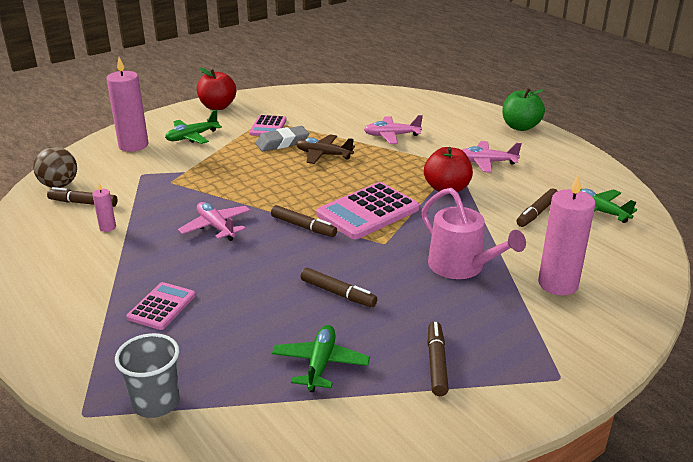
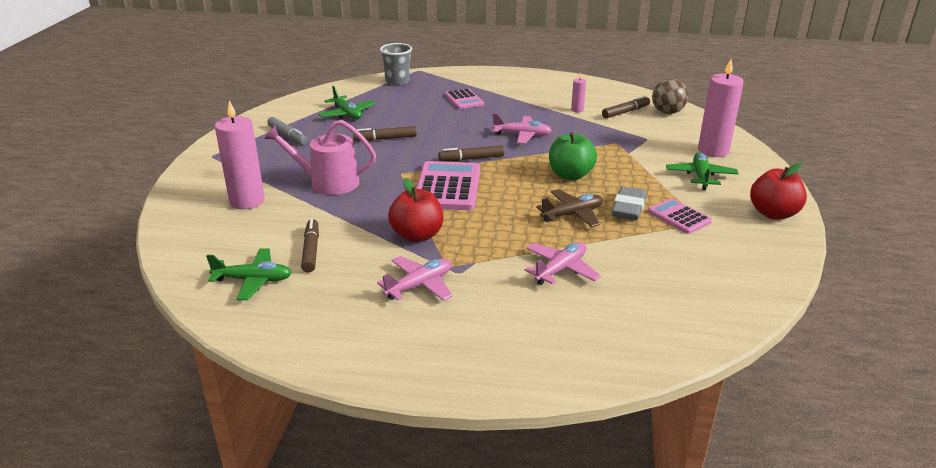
camera: 135 degrees right, 0 degrees up
(436, 363) = (288, 135): brown marker -> grey marker
(520, 127) = (449, 372): green apple -> green apple (570, 175)

